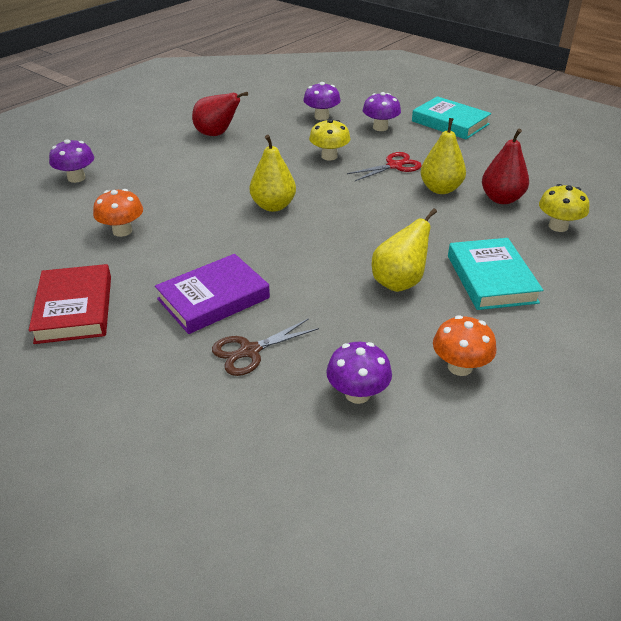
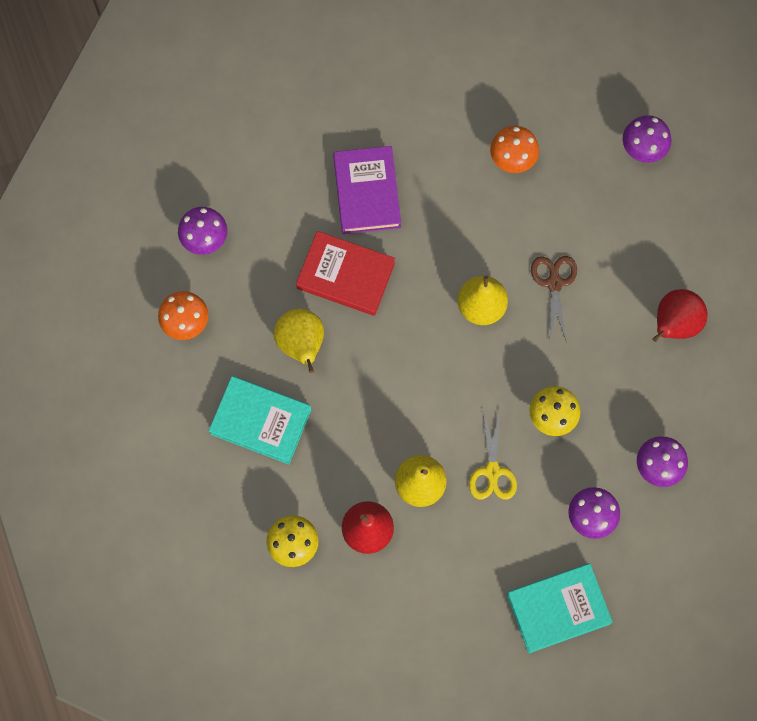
camera: 120 degrees right, 35 degrees up
(74, 309) = (414, 89): red book -> red book (345, 275)
(250, 351) = (289, 191): brown scissors -> brown scissors (554, 283)
(394, 166) = (492, 471): red scissors -> yellow scissors

